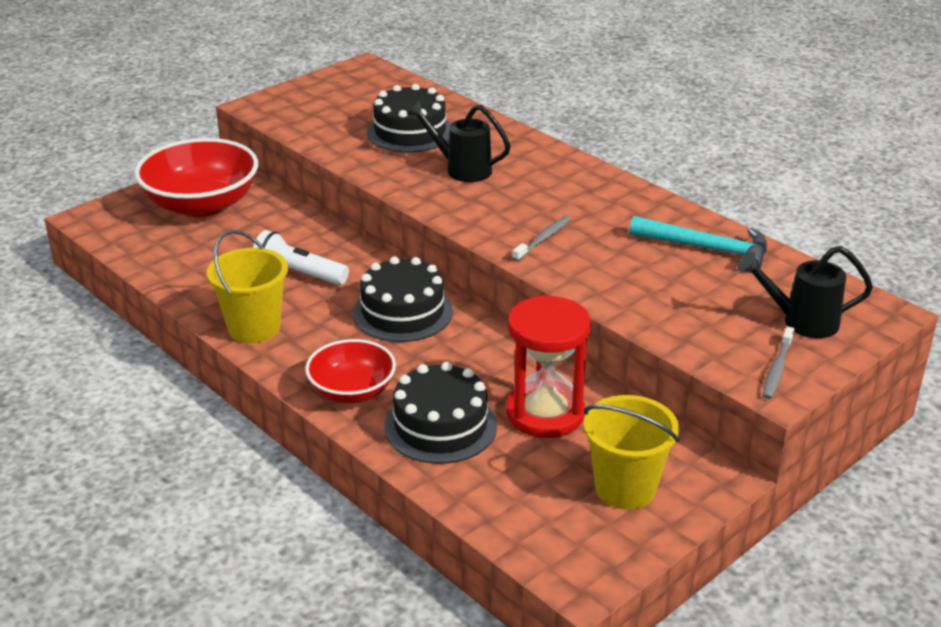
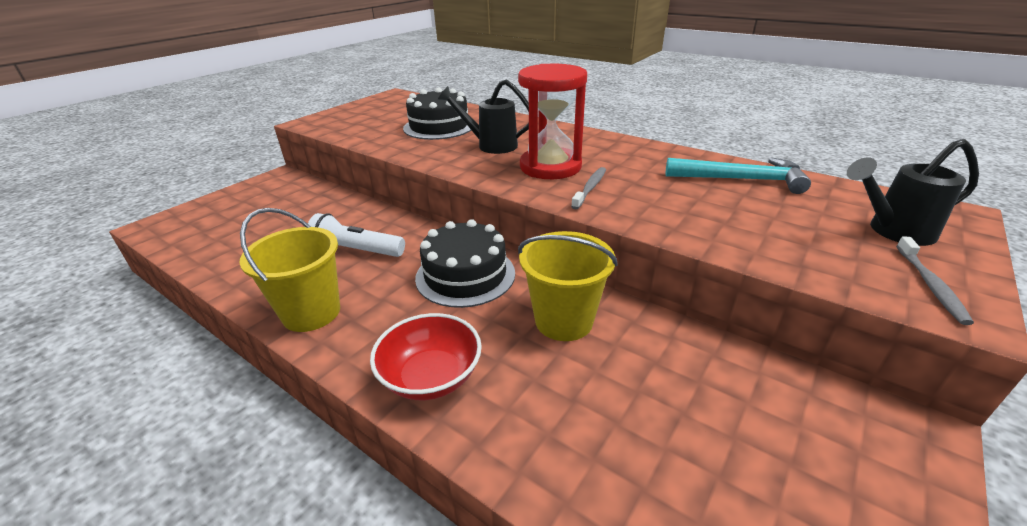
camera: 10 degrees left, 0 degrees up
(202, 205) = (265, 204): red bowl -> none
(440, 426) = (549, 409): black cake -> none
(545, 413) = (660, 370): red hourglass -> red hourglass (550, 167)
(625, 488) = (822, 470): yellow bucket -> yellow bucket (564, 321)

